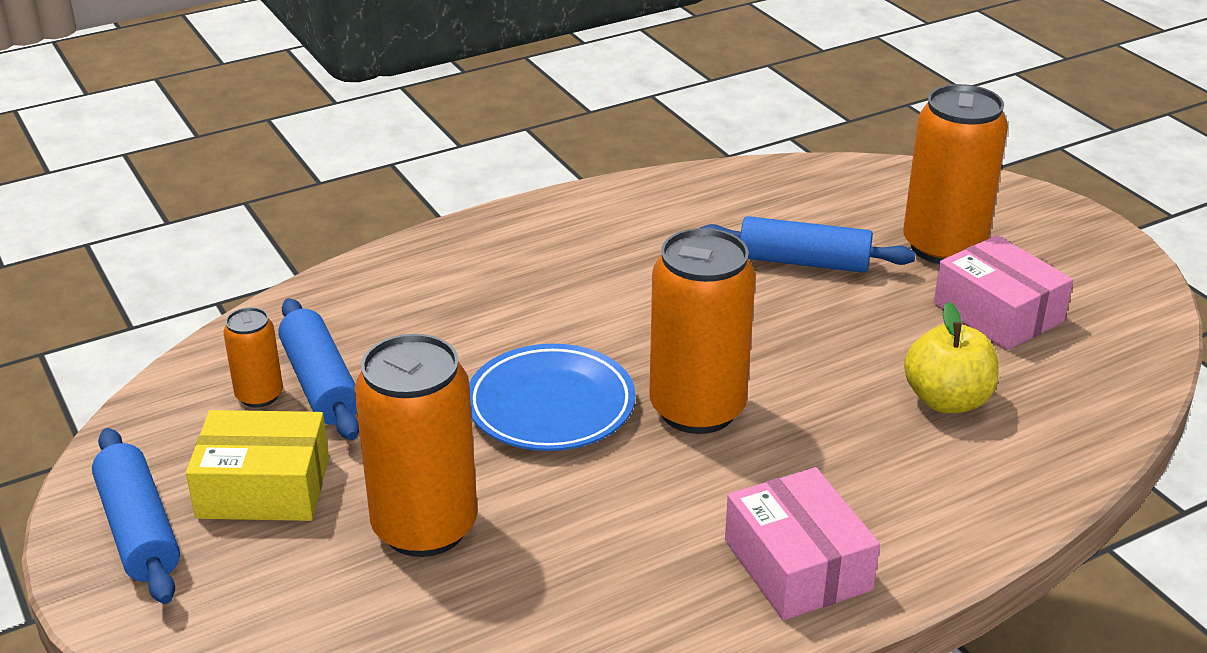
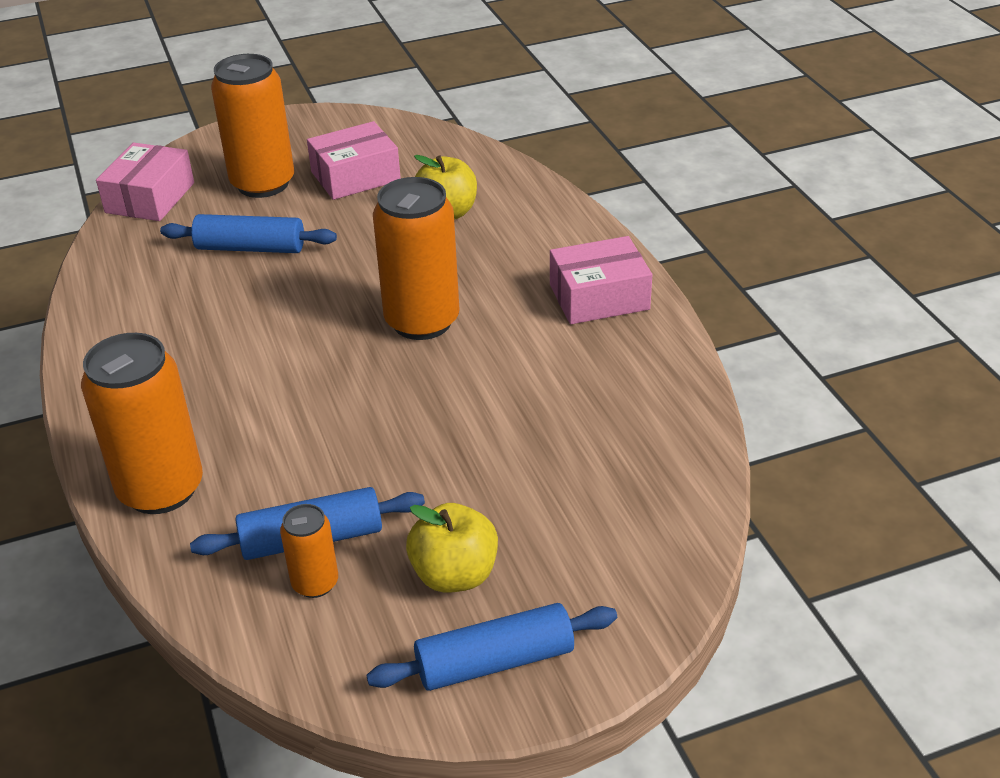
camera: 80 degrees left, 5 degrees up
(263, 487) = (454, 575): yellow box -> yellow apple
(425, 527) = (528, 473): orange can -> orange can (161, 489)
(550, 406) = (393, 396): blue plate -> none
(803, 262) = (250, 248): blue rolling pin -> blue rolling pin turned 75 degrees clockwise
(876, 179) = (150, 198): none -> pink box

